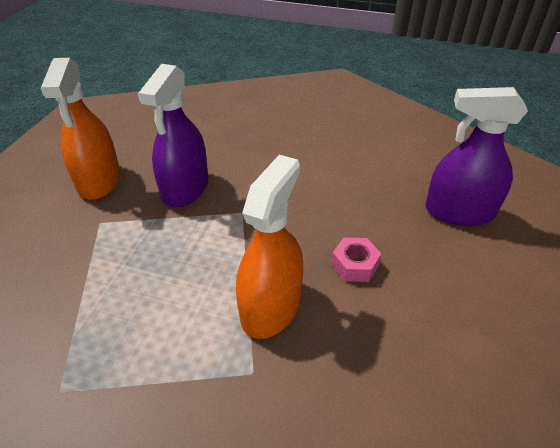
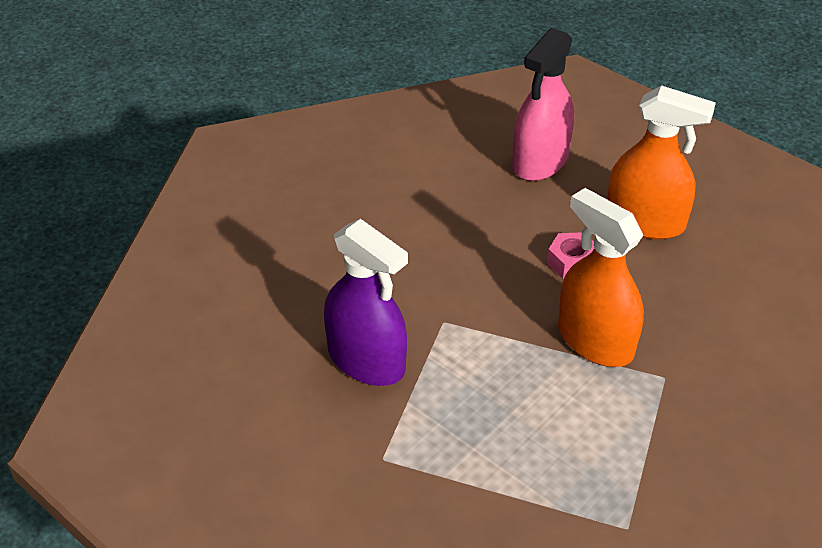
camera: 65 degrees left, 0 degrees up
(99, 181) = (291, 446): orange spray bottle -> orange spray bottle (645, 222)
(459, 212) = (540, 161): purple spray bottle -> pink spray bottle

